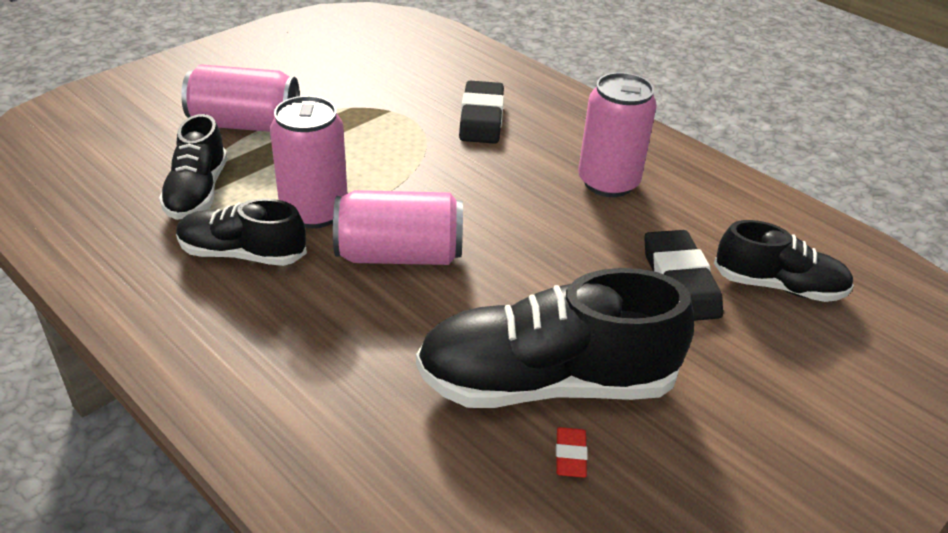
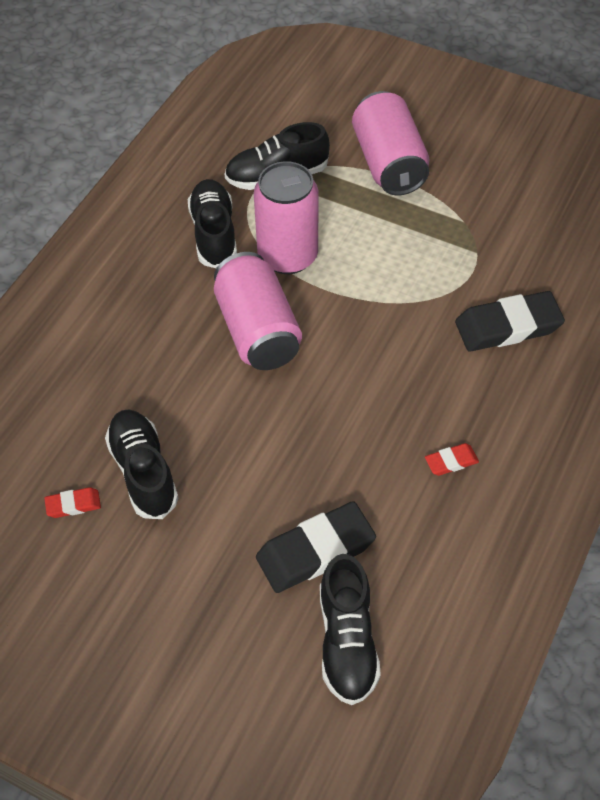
camera: 75 degrees right, 15 degrees up
(546, 383) = (143, 472): black shoe -> black shoe, size x0.58
(608, 182) = (451, 461): pink can -> red eraser

